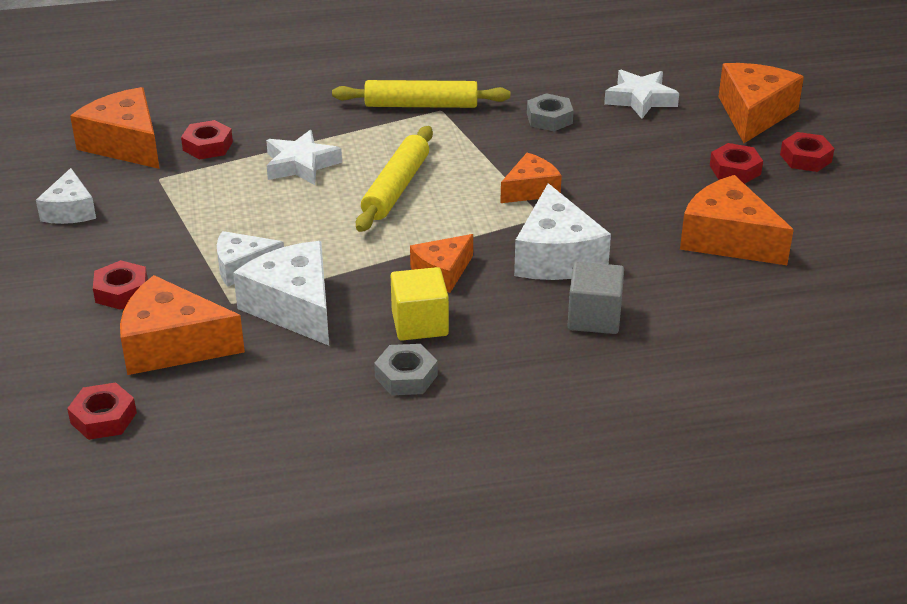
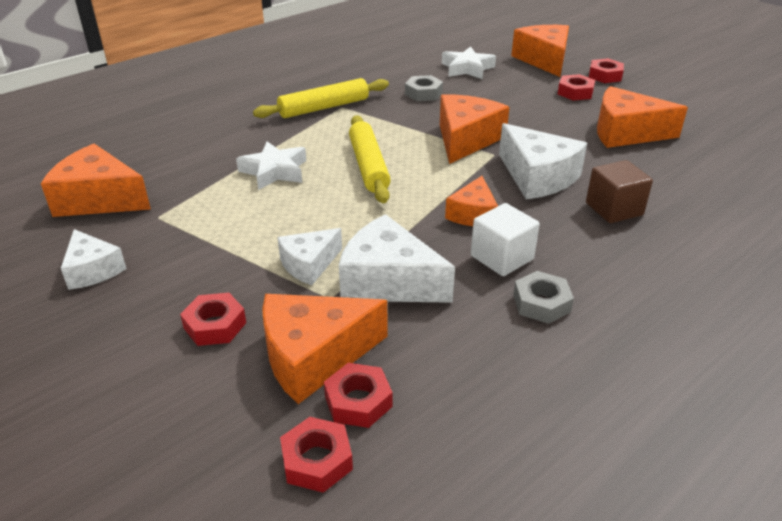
camera: 30 degrees left, 0 degrees up
(208, 146) = (179, 180): red nut -> red nut (358, 401)
(419, 323) = (502, 257): yellow cube -> white cube
(530, 190) = (466, 139): orange cheese -> orange cheese, size x1.63
(594, 317) = (614, 209): grey cube -> brown cube

